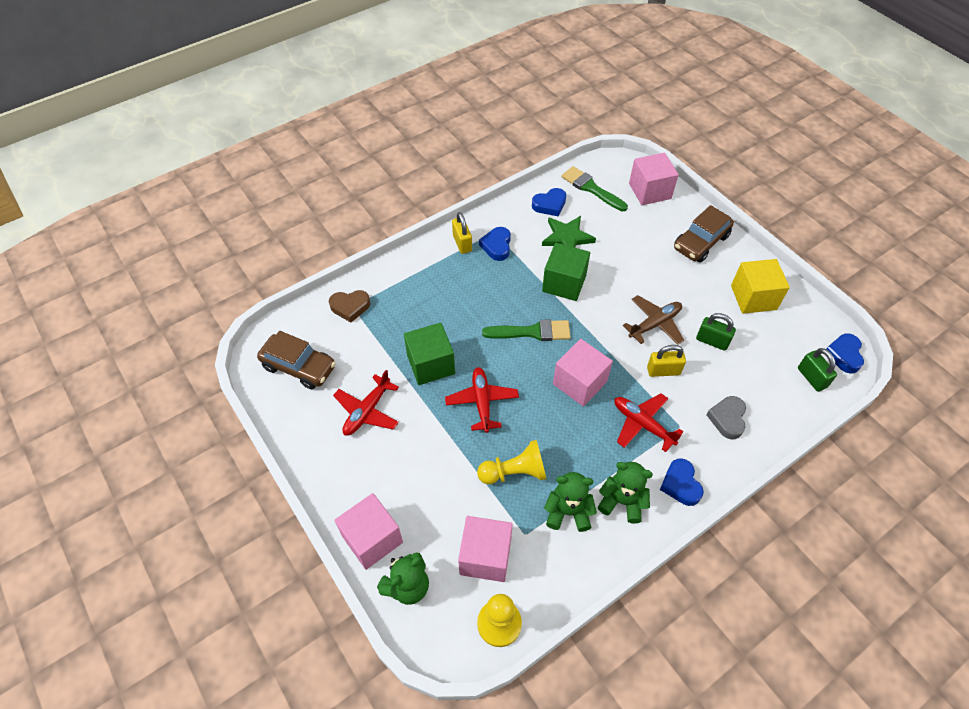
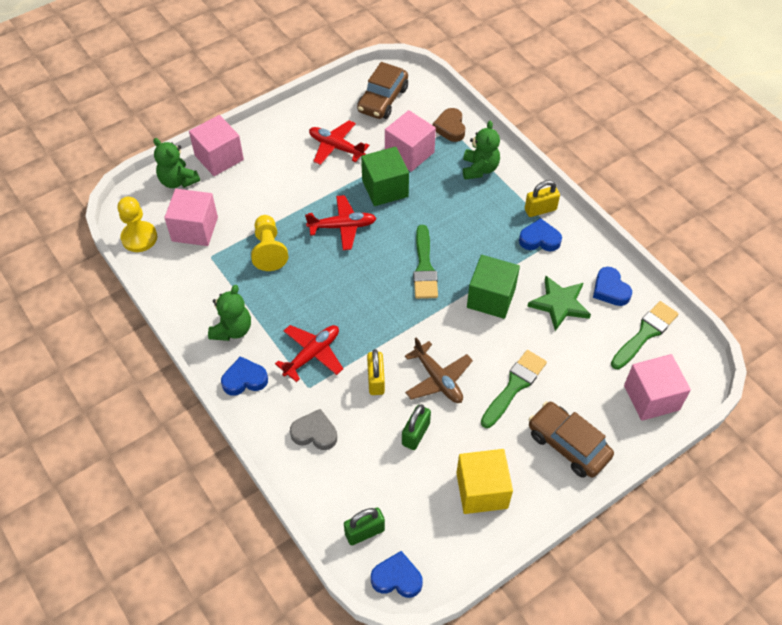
camera: 90 degrees right, 0 degrees up
(568, 512) = (227, 288): green teddy bear -> green teddy bear (479, 169)
(579, 383) = (362, 304): pink cube -> pink cube (409, 153)
(653, 272) = (514, 386): none -> green brush

